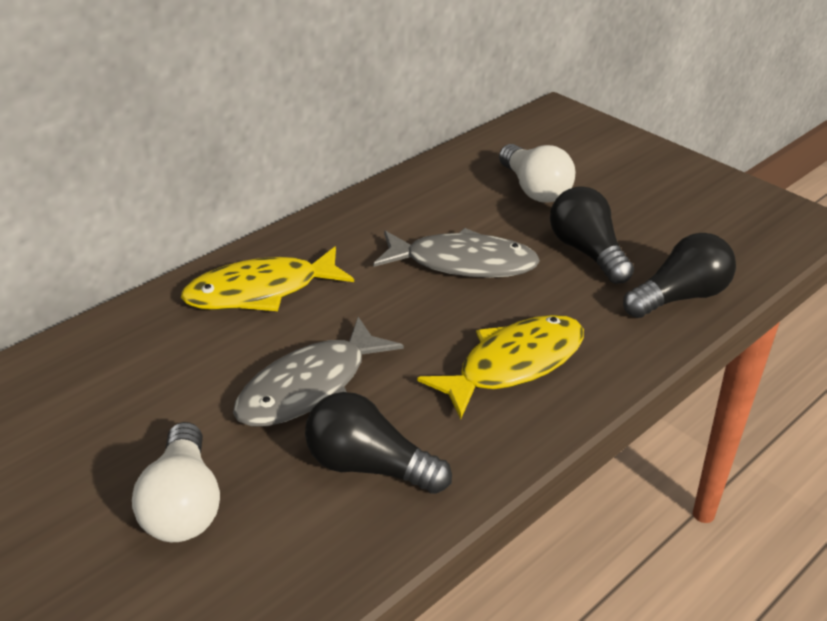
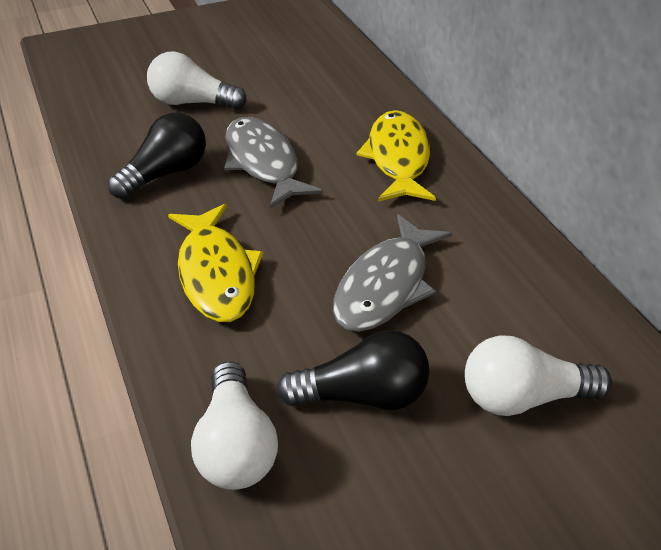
camera: 110 degrees right, 5 degrees up
(680, 297) = (235, 446): black light bulb -> white light bulb

